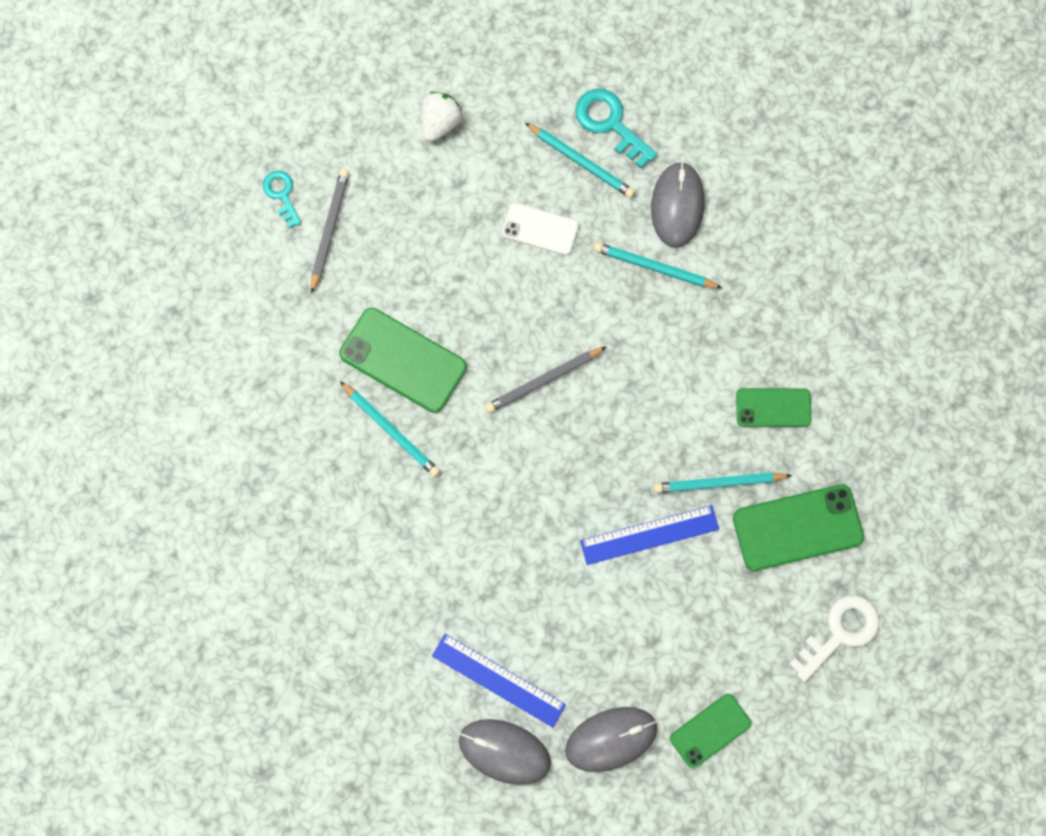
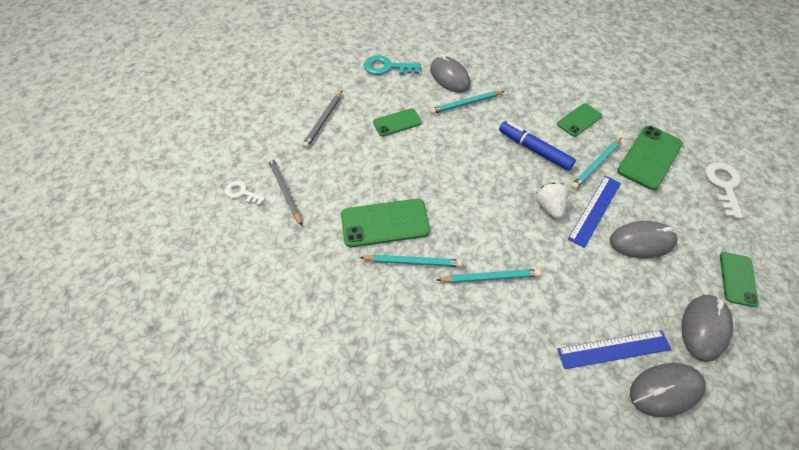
camera: 40 degrees left, 20 degrees down
(282, 194) = (242, 193): turquoise key -> white key
(440, 123) = (304, 112): white strawberry -> white strawberry (549, 207)
(540, 229) = (397, 122): white phone -> green phone
(543, 380) = (467, 181): grey pencil -> grey pencil (323, 120)
(581, 162) = (389, 87): turquoise pencil -> turquoise pencil (490, 277)
(658, 610) = (642, 241): none -> grey mouse
(667, 403) = (534, 150): none -> blue marker

